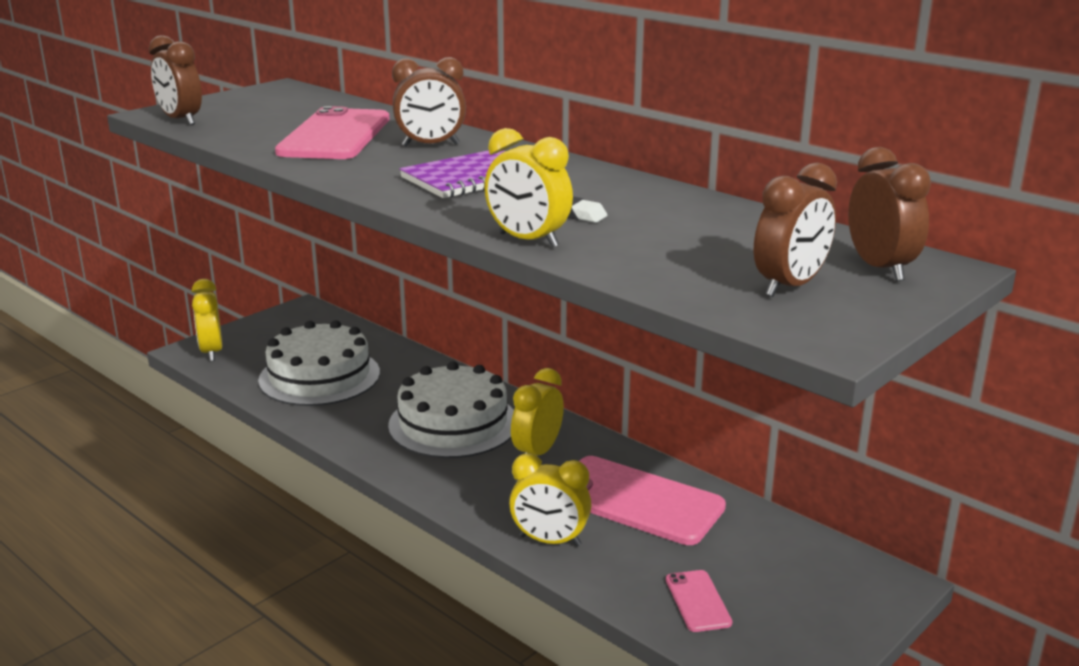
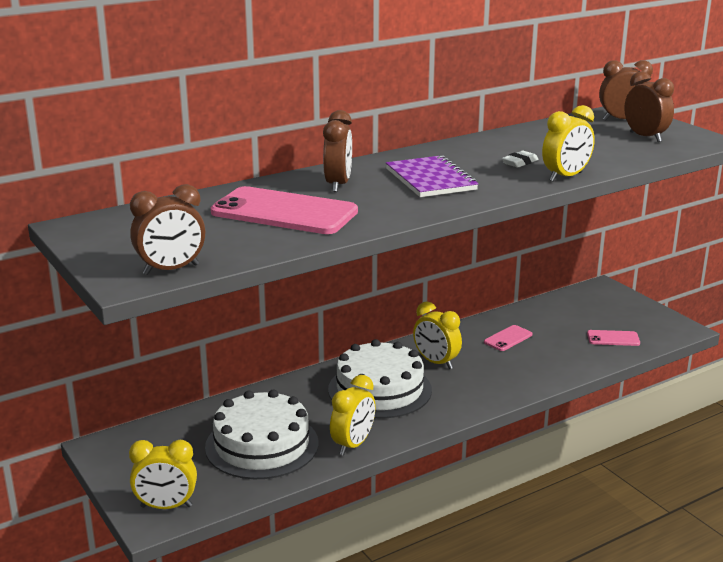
camera: 75 degrees left, 0 degrees up
(550, 541) = (546, 373): yellow clock -> yellow clock (353, 444)
(637, 501) = (508, 338): pink phone -> pink phone, size x0.47

